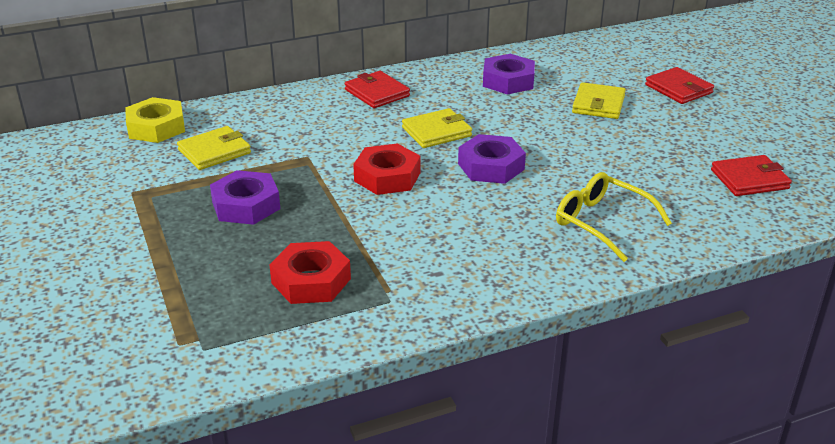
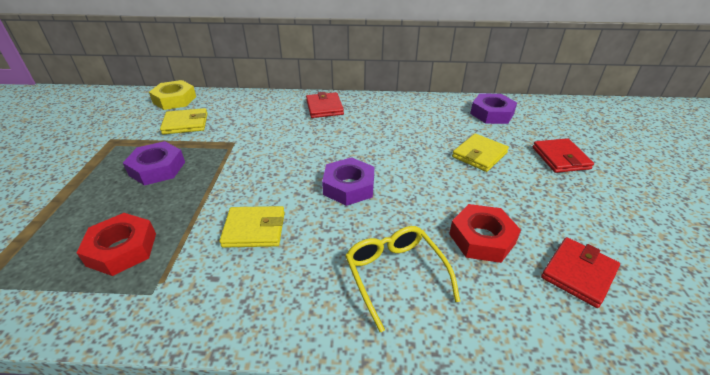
camera: 25 degrees right, 5 degrees up
(387, 177) = (267, 173): red nut -> red nut (482, 238)
(436, 132) = (336, 146): yellow wallet -> yellow wallet (254, 229)
(508, 81) = (422, 119): purple nut -> purple nut (491, 113)
(749, 179) = (578, 273): red wallet -> red wallet turned 60 degrees counterclockwise

